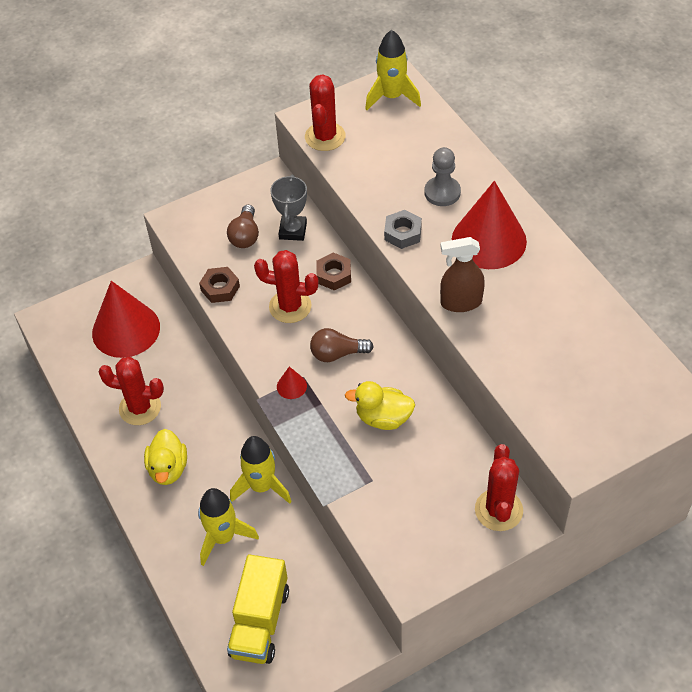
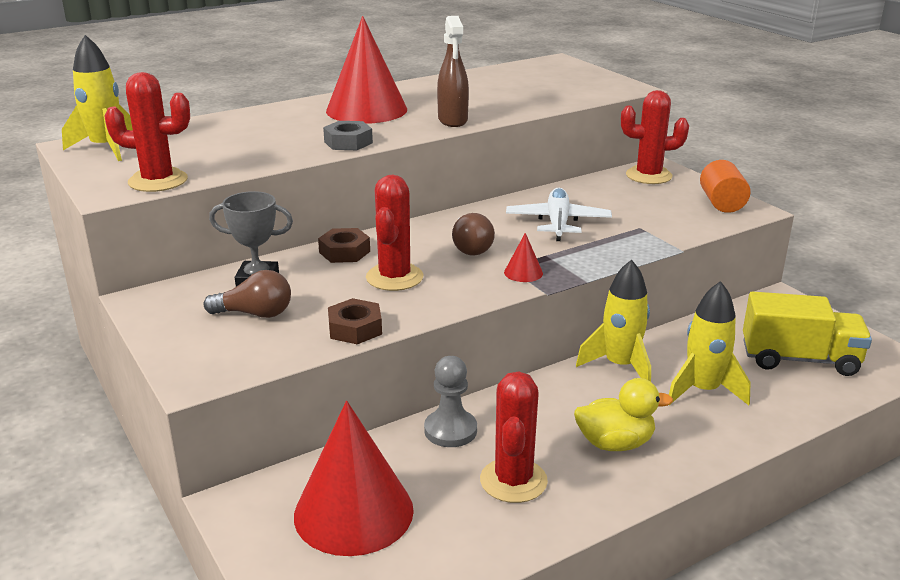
camera: 95 degrees left, 25 degrees down
(383, 418) = (558, 223): yellow duck -> white plane
(427, 562) = (722, 203): none -> orange cylinder
(442, 192) = (289, 126): grey pawn -> grey pawn (450, 430)

